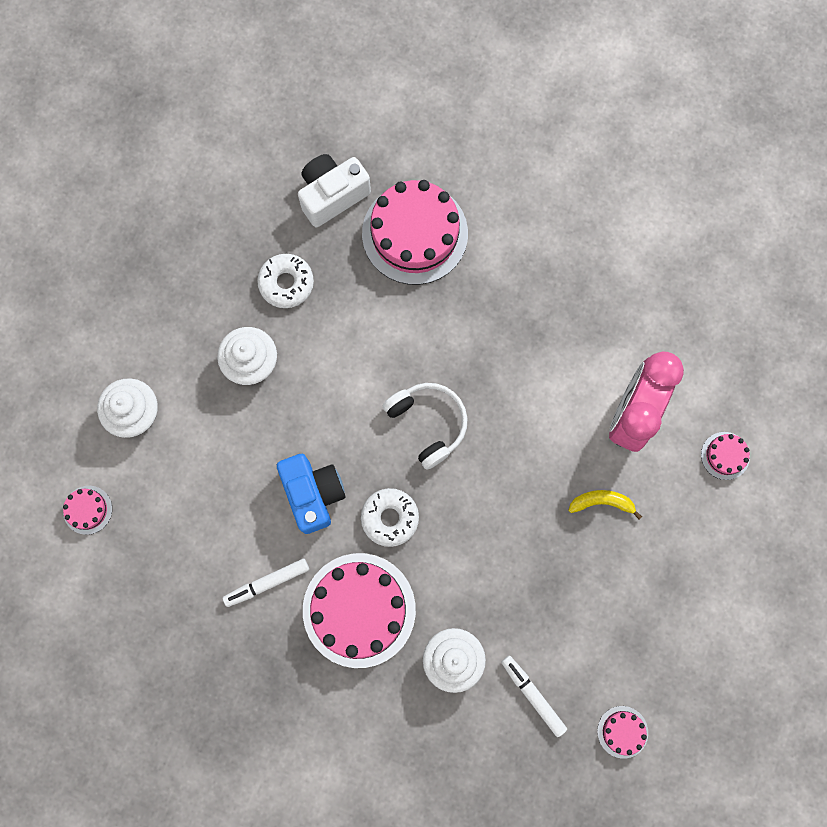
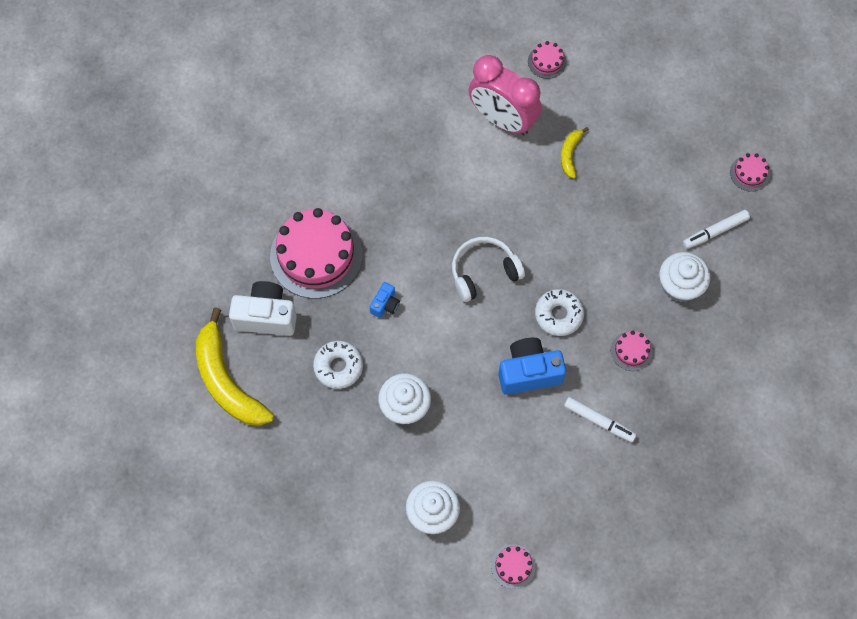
camera: 80 degrees left, 10 degrees down
(251, 171) = (227, 381): none -> yellow banana
(267, 583) = (599, 421): white marker -> white marker turned 45 degrees counterclockwise
(332, 195) = (266, 316): white camera -> white camera turned 120 degrees clockwise
(359, 610) = (631, 351): pink cake -> pink cake, size x0.44
(368, 320) = (385, 305): none -> blue camera

